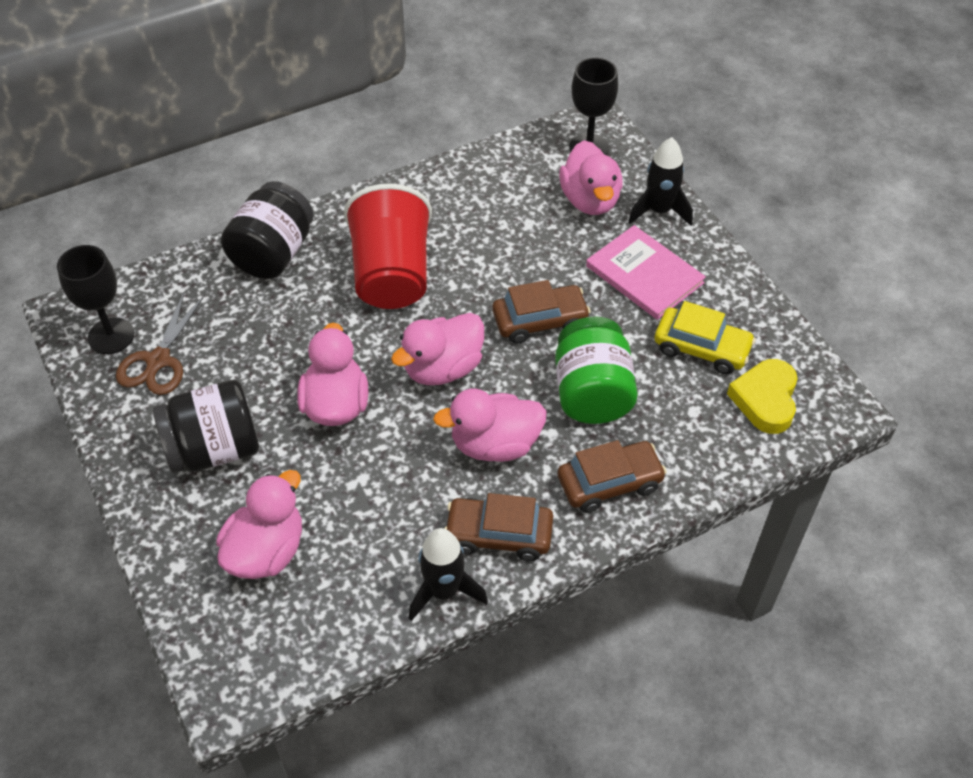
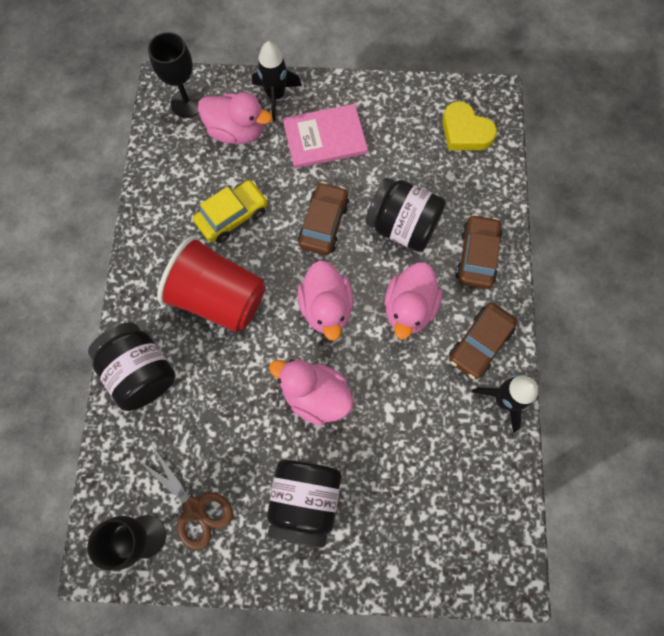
camera: 60 degrees left, 20 degrees up
(266, 551) = (413, 502): pink duck -> none
(592, 393) = (402, 226): green jar -> black jar
(701, 348) = (405, 142): yellow car -> yellow car (232, 216)

